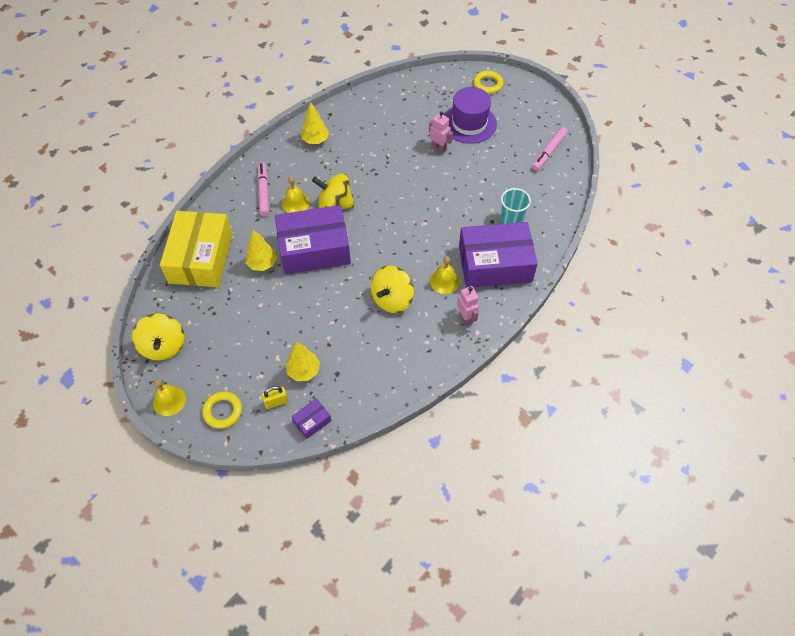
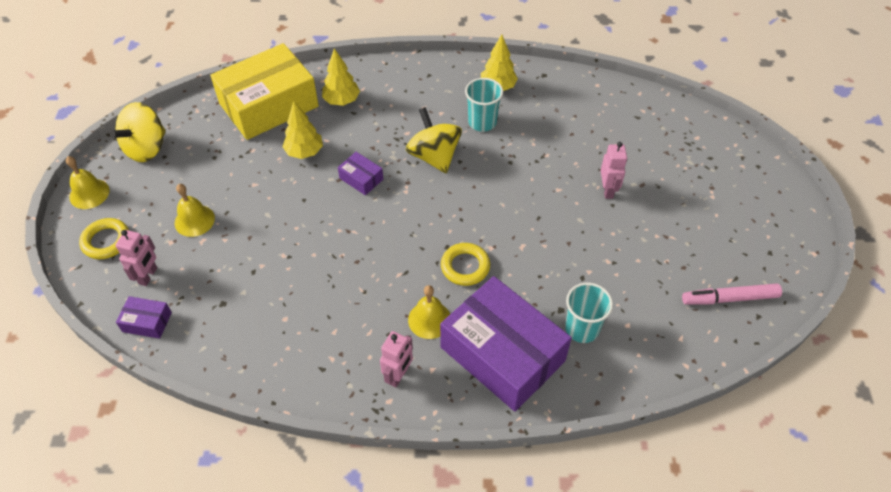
camera: 50 degrees right, 5 degrees down
(263, 192) = (391, 94): pink marker -> none
(276, 402) = (148, 276): yellow padlock -> pink robot
(295, 203) = (403, 126): yellow bell -> yellow bell (194, 220)
(303, 371) = (203, 273): yellow tree -> yellow tree (341, 101)
(314, 249) = (361, 179): purple box -> purple box, size x0.41
(334, 165) = (482, 122): none -> turquoise cup
(392, 299) = (359, 287): yellow spinning top -> none
(469, 123) = (675, 194): purple hat -> none
(488, 84) = (753, 172): yellow ring -> yellow ring (465, 267)

